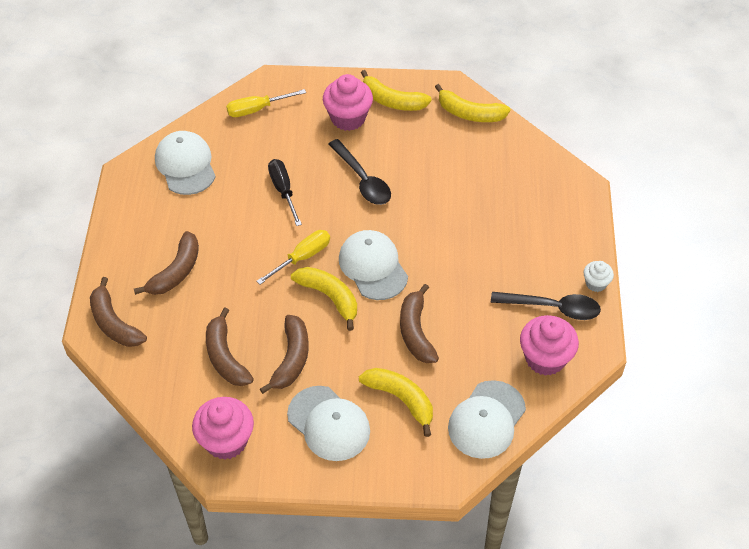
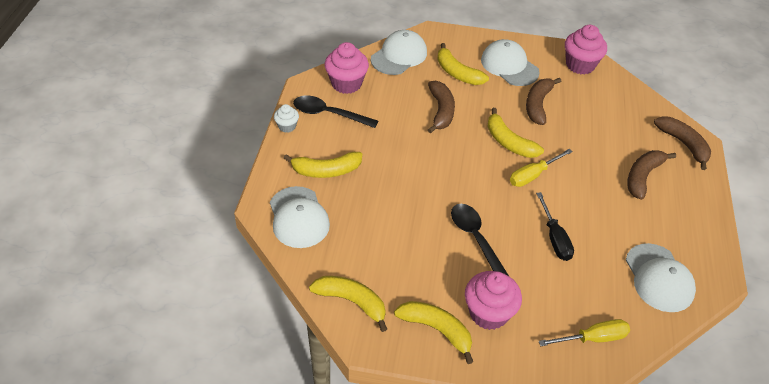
camera: 175 degrees left, 5 degrees down
(225, 357) = (589, 112): brown banana -> none
(373, 267) = (471, 161): white cap -> white cap (298, 217)
(532, 233) = (326, 171): none -> yellow banana

